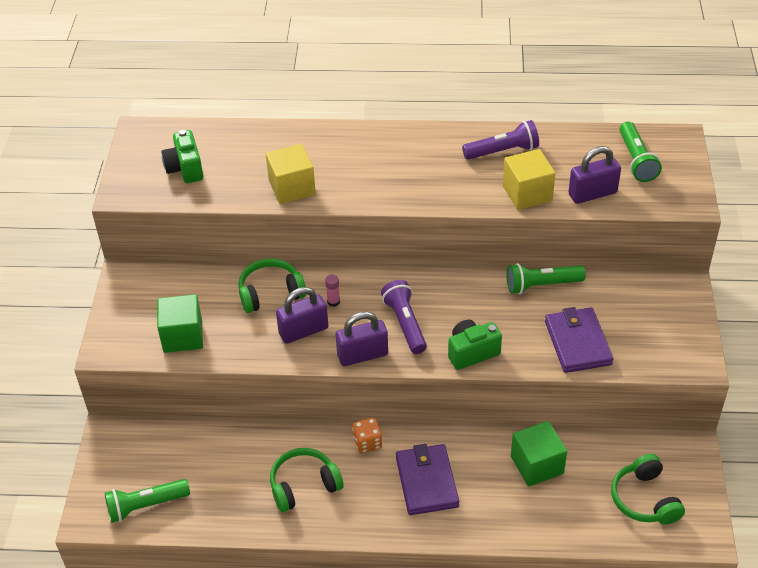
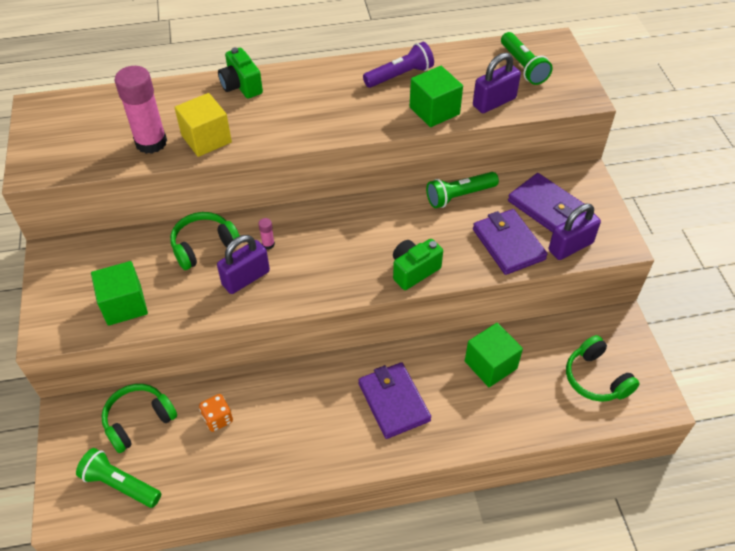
camera: 15 degrees left, 5 degrees up
(146, 506) = (120, 484): green flashlight -> green flashlight turned 60 degrees clockwise
(185, 169) = (93, 136): green camera -> green camera (241, 86)
(238, 183) = (151, 142): none -> pink glue stick
(304, 485) = (276, 430): green headphones -> green headphones (138, 421)
(362, 355) = (310, 292): purple padlock -> purple padlock (570, 246)
(367, 443) = (327, 374): orange dice -> orange dice (218, 419)
(405, 323) = (343, 254): purple flashlight -> none
(527, 193) = (434, 110): yellow cube -> green cube
(630, 311) = (546, 206): none -> purple wallet

